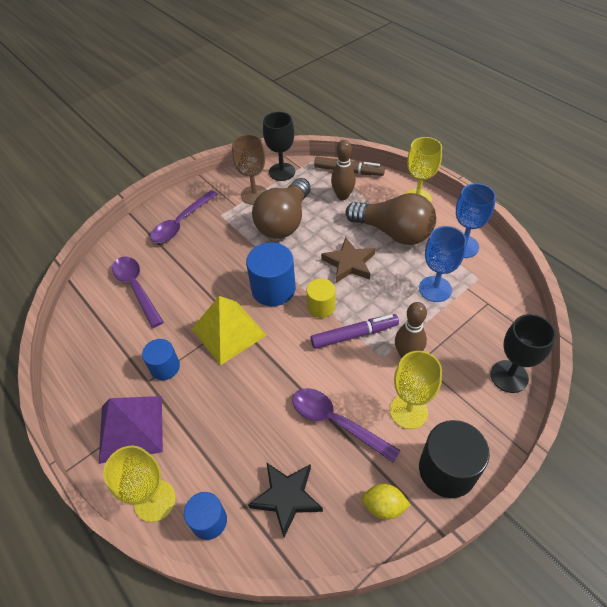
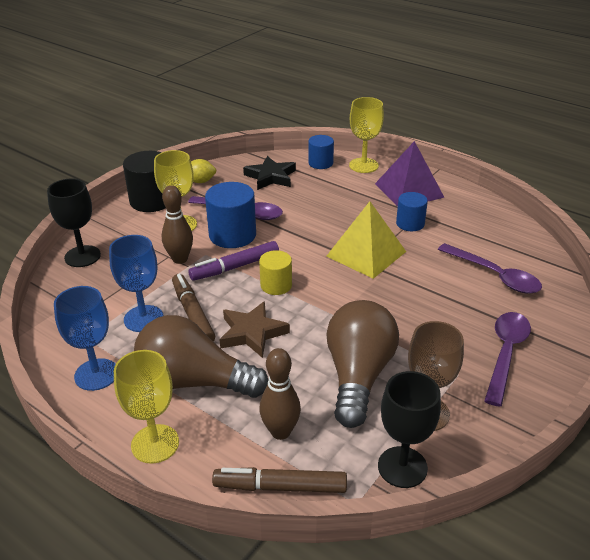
camera: 165 degrees right, 15 degrees down
(273, 289) = (337, 294): blue cylinder -> blue cylinder (232, 235)
(394, 287) = (193, 314): none -> brown marker

